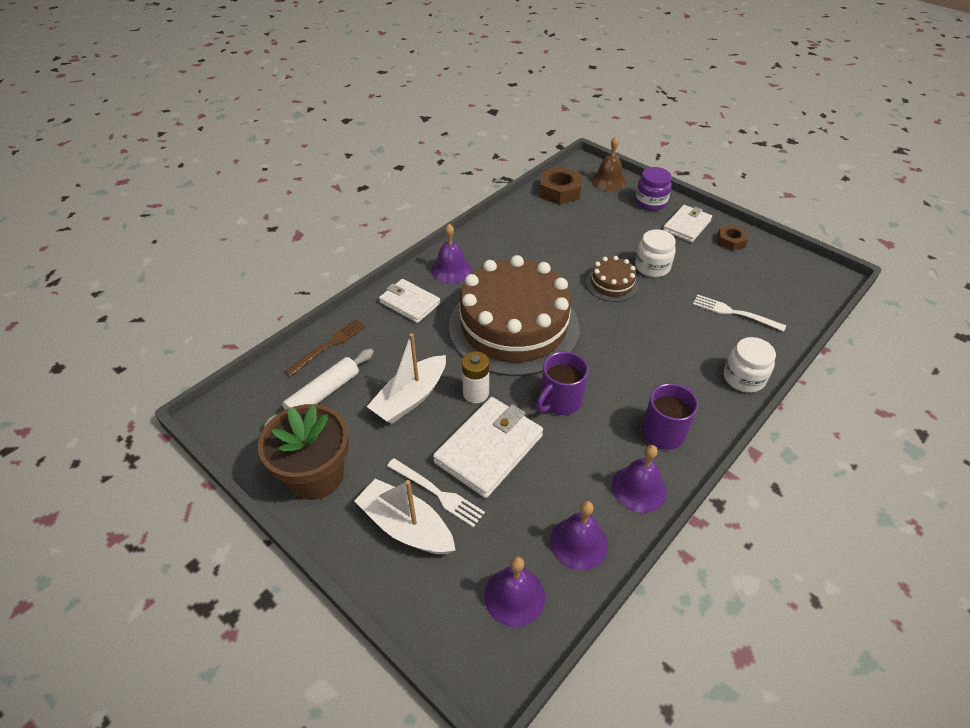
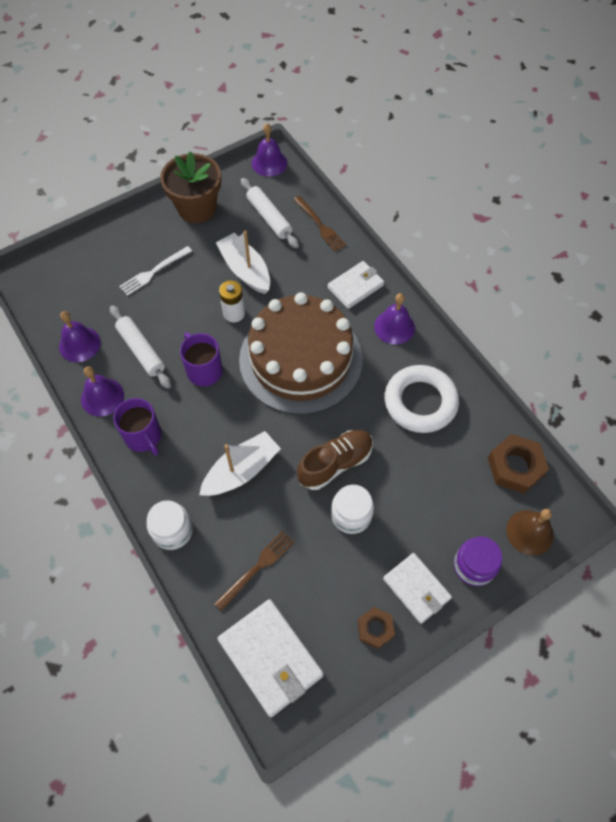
camera: 105 degrees right, 15 degrees up
(406, 527) = (136, 251): white boat -> white boat (241, 471)
(489, 449) = (177, 310): white wallet -> white wallet (270, 658)
(514, 596) = (62, 298): purple bell -> purple bell (269, 163)
(526, 244) = (420, 402): none -> white ring
(560, 469) = (141, 350): none -> white rolling pin
(612, 284) = (335, 463): brown cake -> brown shoe
(734, 313) = (257, 568): white fork -> brown fork

